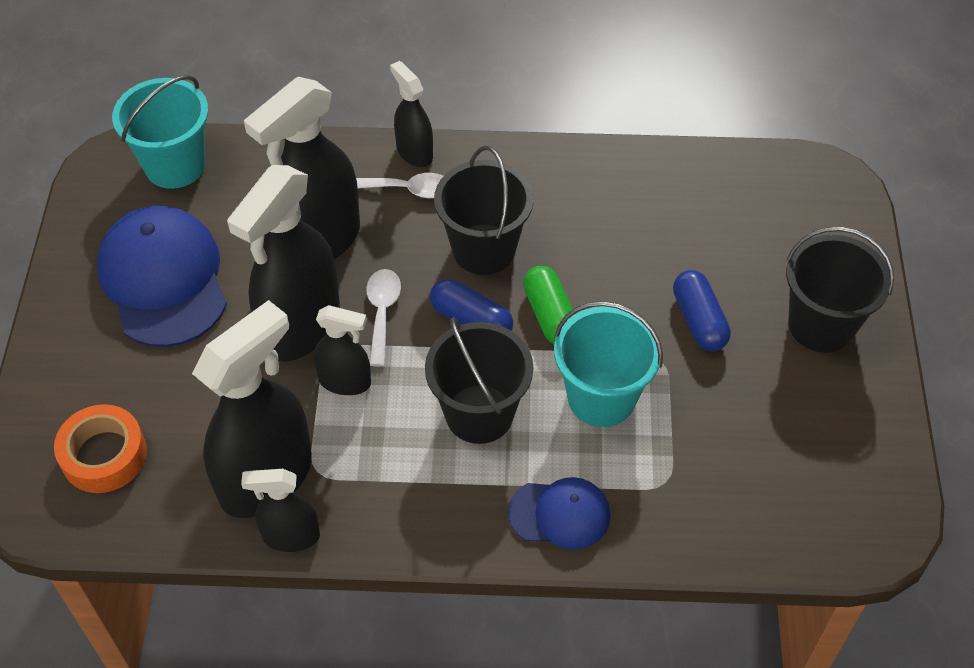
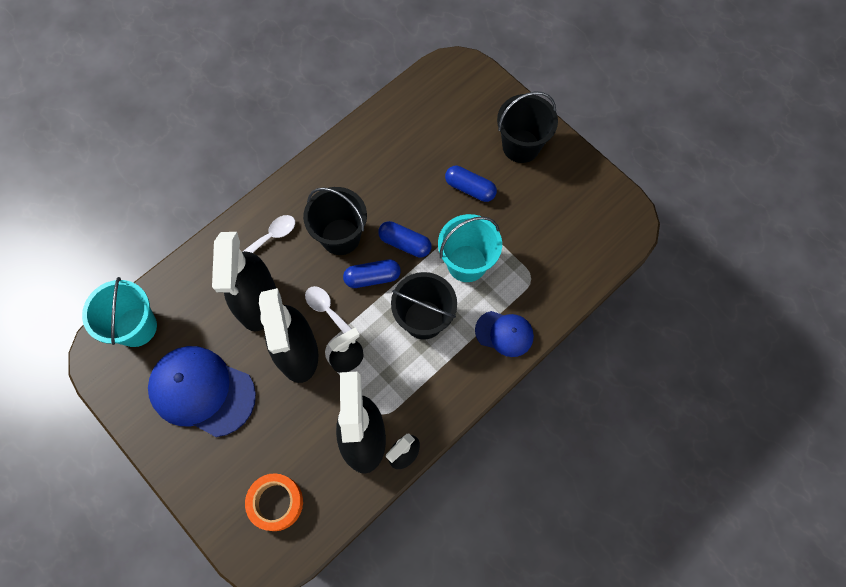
camera: 45 degrees left, 15 degrees up
(414, 152) = (252, 214): black spray bottle -> none
(550, 315) = (405, 243): green capsule -> blue capsule
(560, 514) = (504, 333): blue cap -> blue cap turned 60 degrees clockwise

